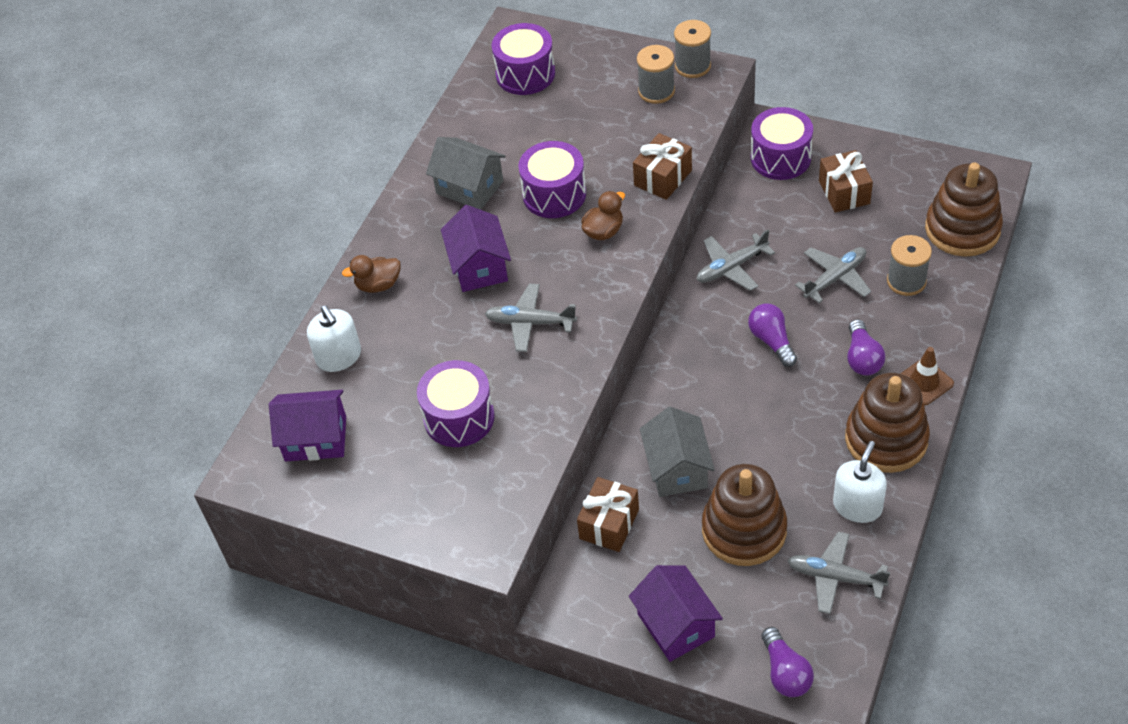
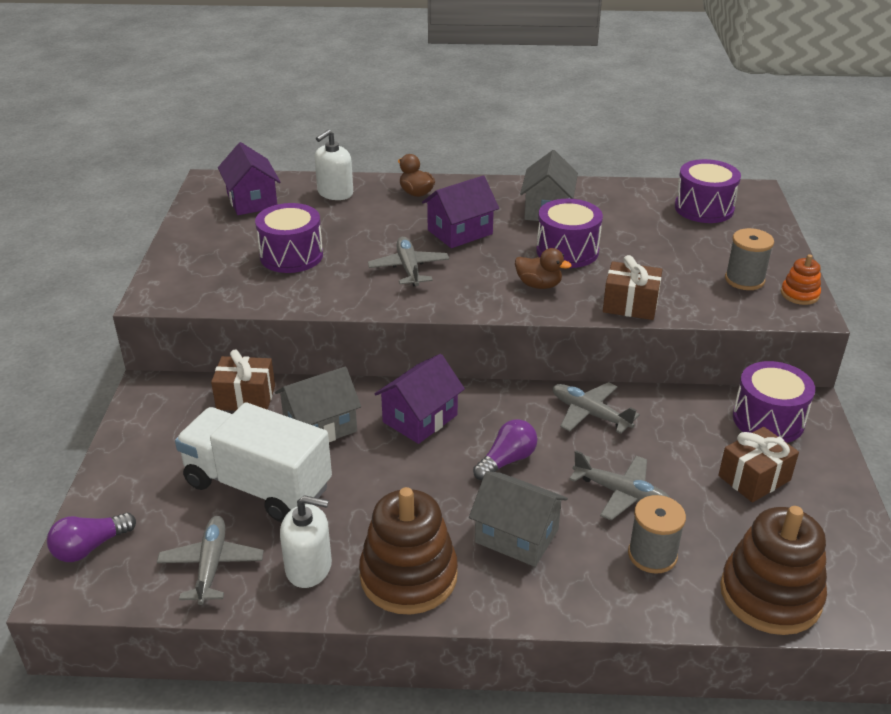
camera: 65 degrees right, 15 degrees down
(676, 625) = (139, 461): purple house -> purple house (420, 418)
(692, 66) = (799, 294): grey spool -> orange stacking toy
(744, 530) = (258, 485): brown stacking toy -> white truck
(862, 358) = (516, 536): purple light bulb -> grey house
(924, 382) = (505, 597): brown traffic cone -> none

